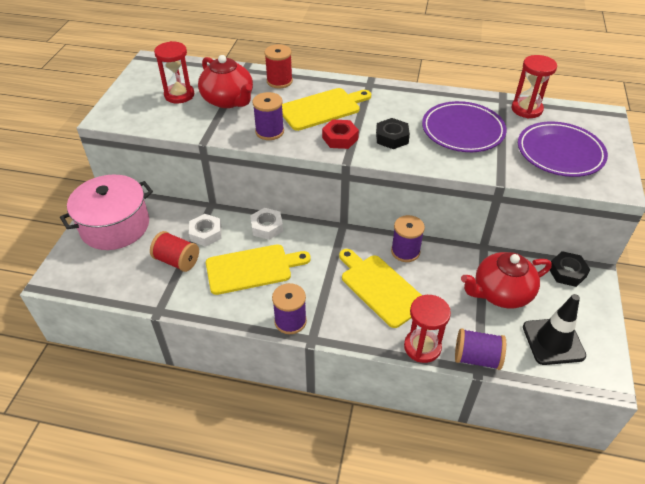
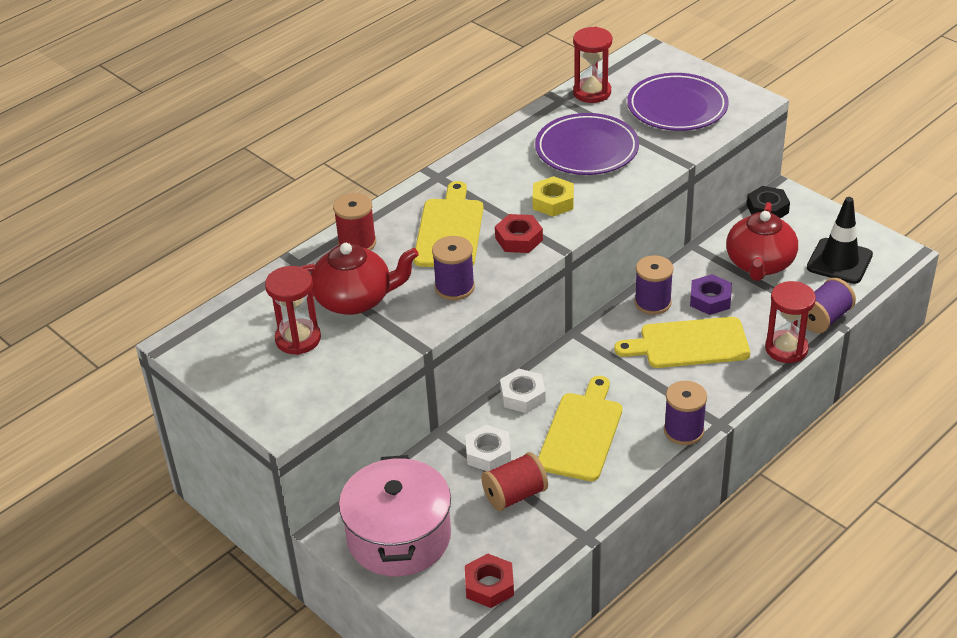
camera: 55 degrees left, 5 degrees down
(93, 282) = (489, 585): none -> red nut
(392, 138) = (553, 202): black nut -> yellow nut
(436, 280) = (710, 299): none -> purple nut

